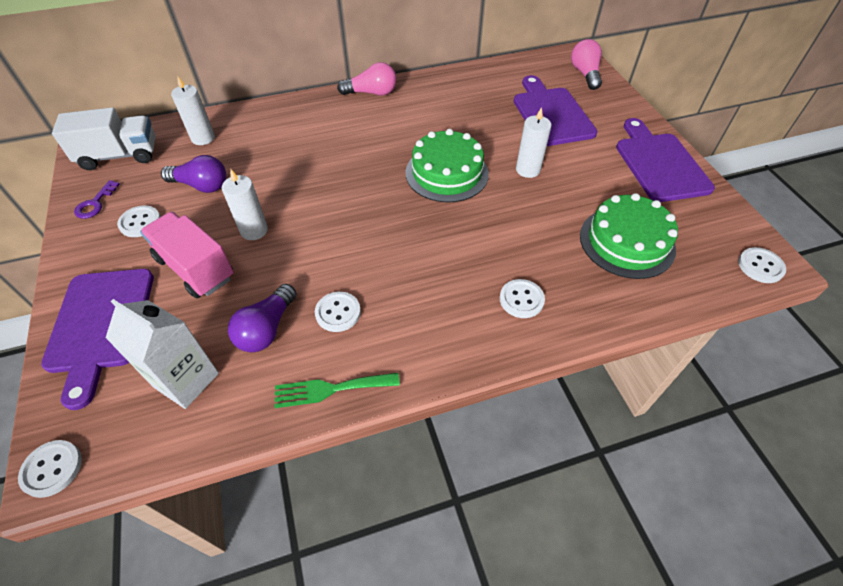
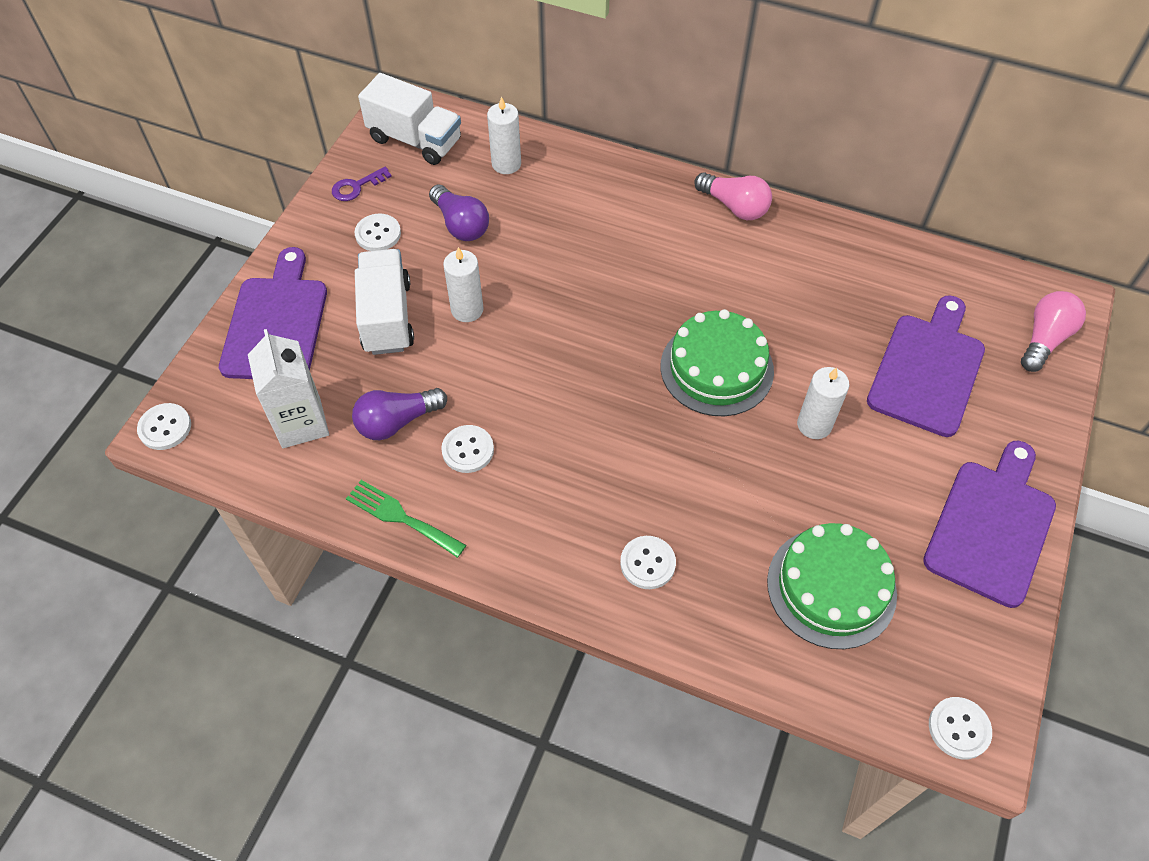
camera: 40 degrees right, 5 degrees up
(100, 325) = (276, 323): purple cutting board -> purple cutting board turned 150 degrees clockwise
(195, 268) = (387, 317): pink truck -> white truck

